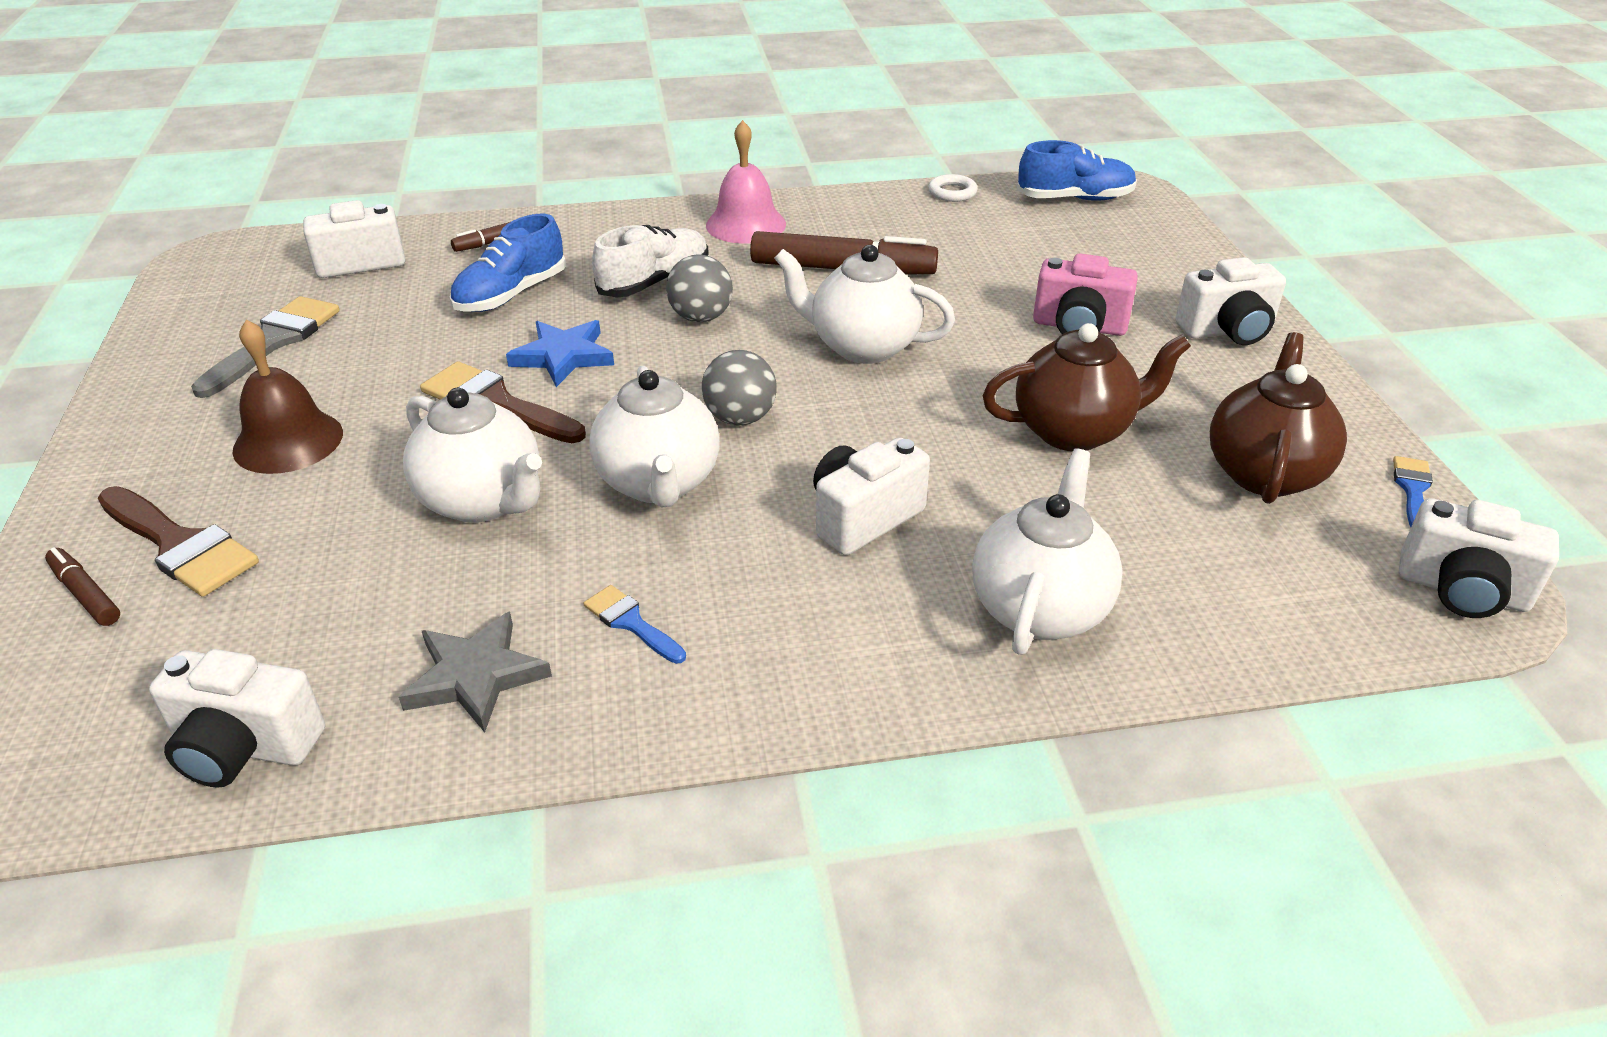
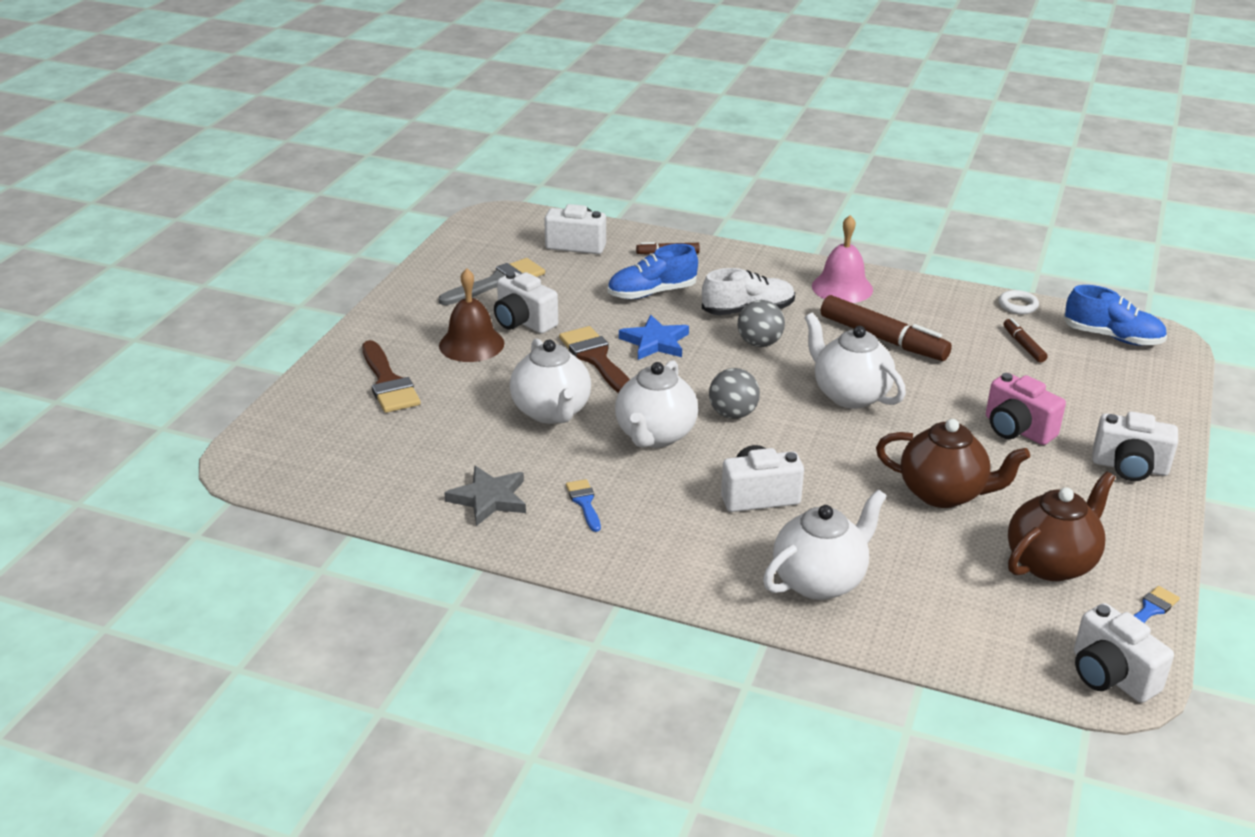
camera: 30 degrees right, 5 degrees down
(86, 594) = (333, 392): brown marker -> brown marker (1023, 345)
(245, 747) = (365, 490): white camera -> white camera (523, 322)

